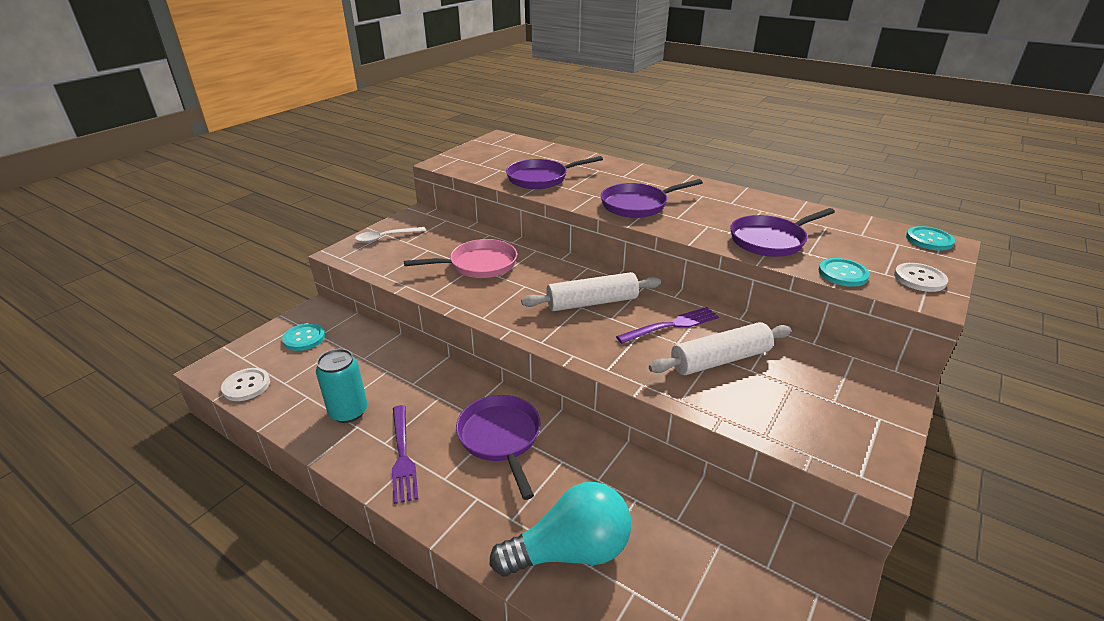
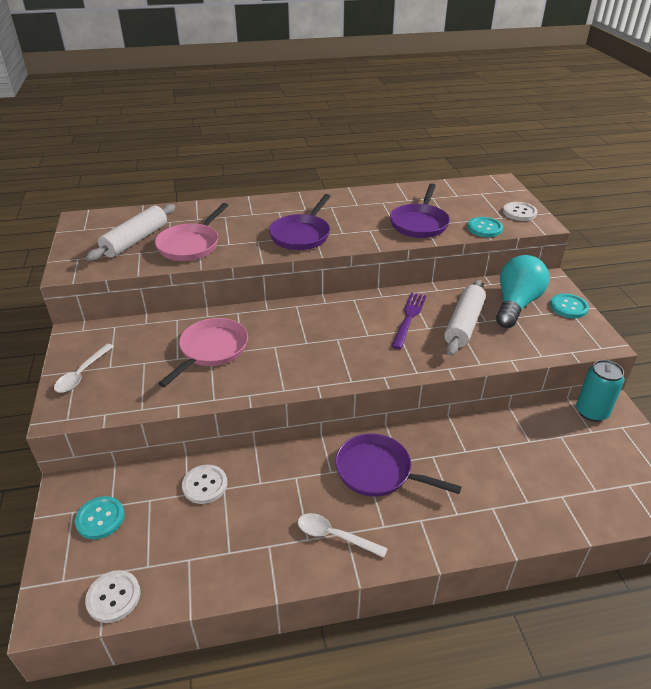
camera: 45 degrees left, 5 degrees up
(348, 412) = (244, 541): turquoise can -> turquoise can (591, 412)
(380, 360) = (205, 485): none -> white button
(402, 455) = (334, 536): purple fork -> white spoon
(541, 178) = (191, 245): purple pan -> pink pan
(570, 551) = (508, 503): turquoise light bulb -> turquoise light bulb (516, 304)
(592, 302) = (340, 331): white rolling pin -> white rolling pin (135, 240)
(929, 240) = (490, 183): turquoise button -> turquoise button (568, 307)

